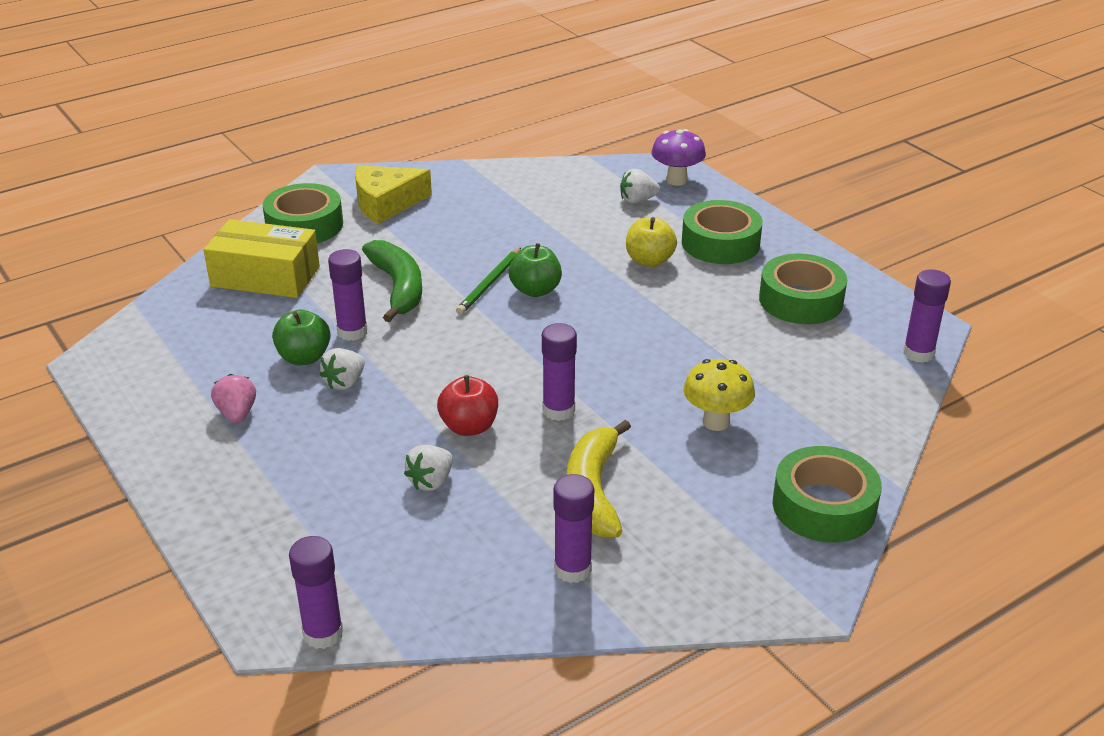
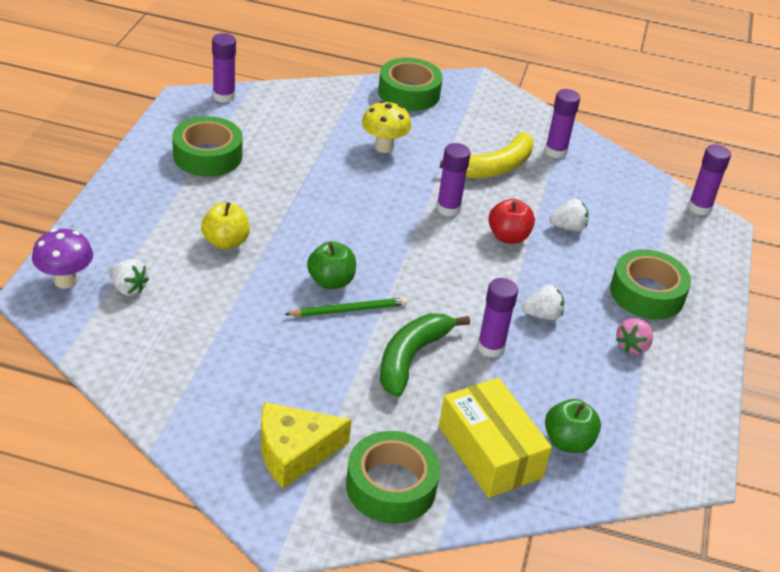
camera: 135 degrees left, 5 degrees up
(304, 357) = (546, 353): green apple -> green apple (568, 442)
(386, 204) = (294, 452): yellow cheese -> yellow cheese turned 135 degrees clockwise
(720, 243) = (160, 217): green tape -> green tape (647, 293)

